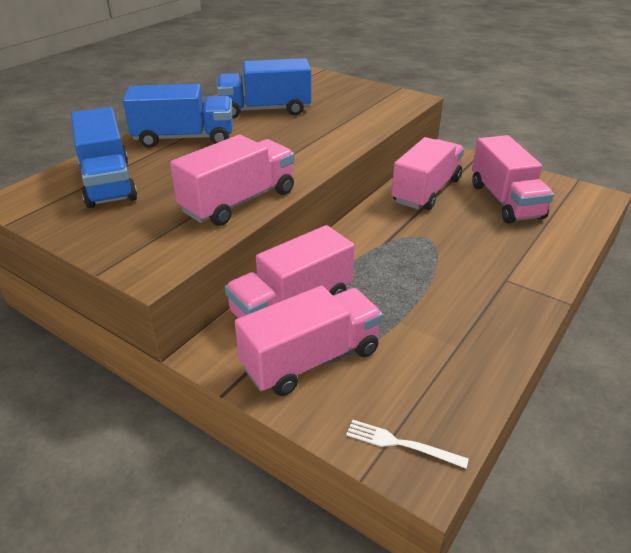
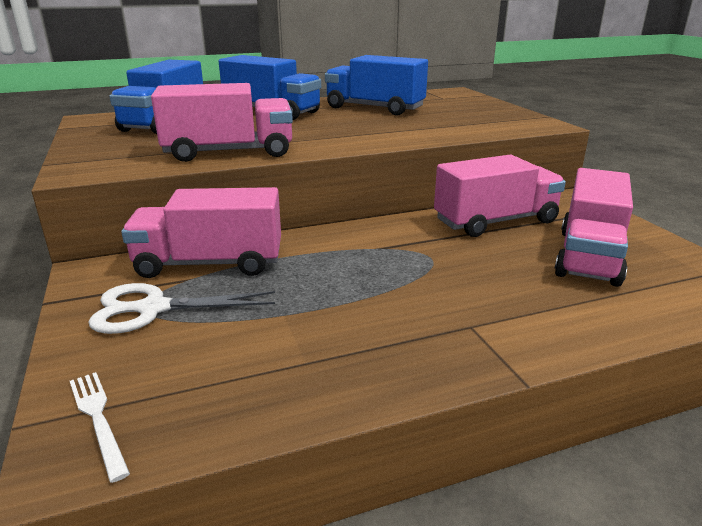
camera: 35 degrees right, 10 degrees down
(311, 359) = (152, 309): pink truck -> white scissors

